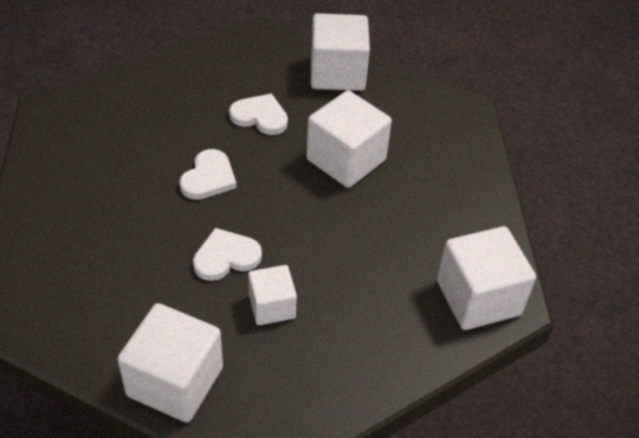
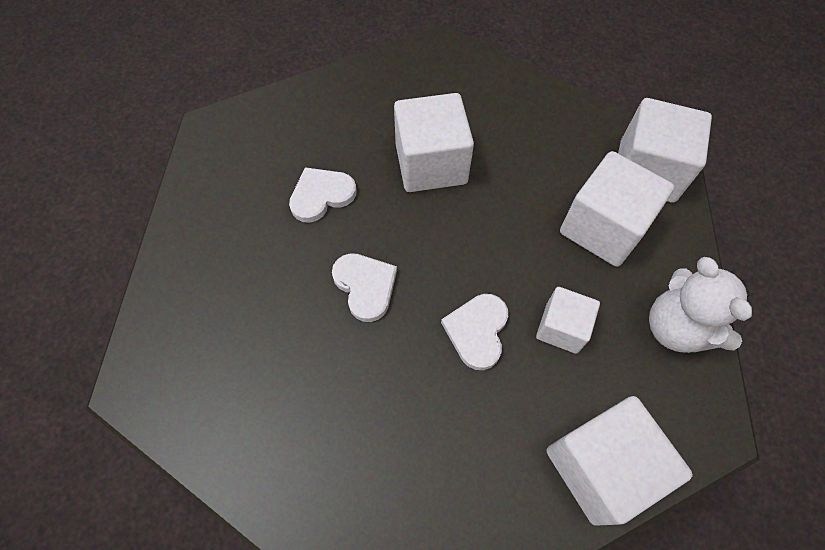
camera: 50 degrees left, 15 degrees up
(337, 73) = (320, 103): white cube -> white cube (602, 228)
(337, 383) = (676, 328): none -> white teddy bear

